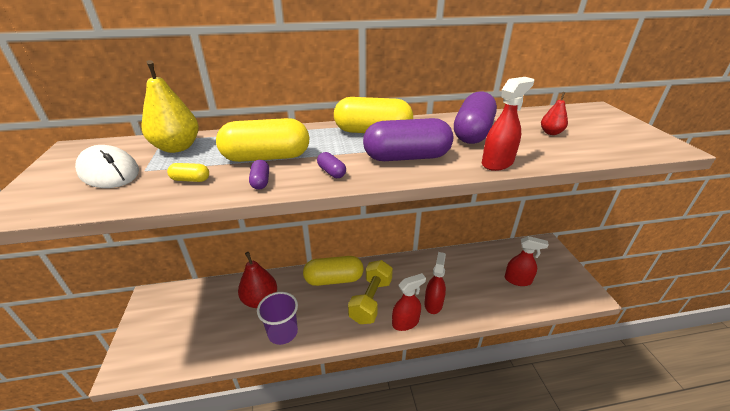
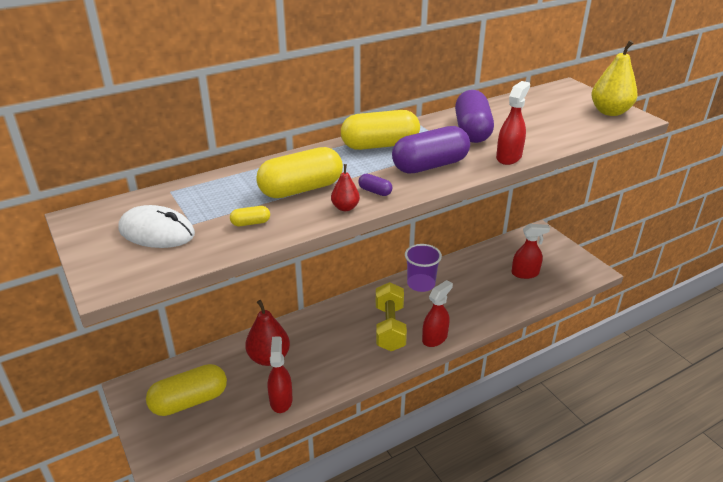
camera: 20 degrees left, 0 degrees up
(177, 147) = (197, 196): yellow pear -> yellow pear (610, 112)
(260, 181) = (319, 212): purple capsule -> none
(283, 332) = (314, 380): purple cup -> purple cup (421, 284)
(334, 279) = (339, 318): yellow capsule -> yellow capsule (189, 401)
(433, 303) = (454, 315): red spray bottle -> red spray bottle (281, 400)
(551, 133) = (538, 120): red pear -> red pear (345, 208)

